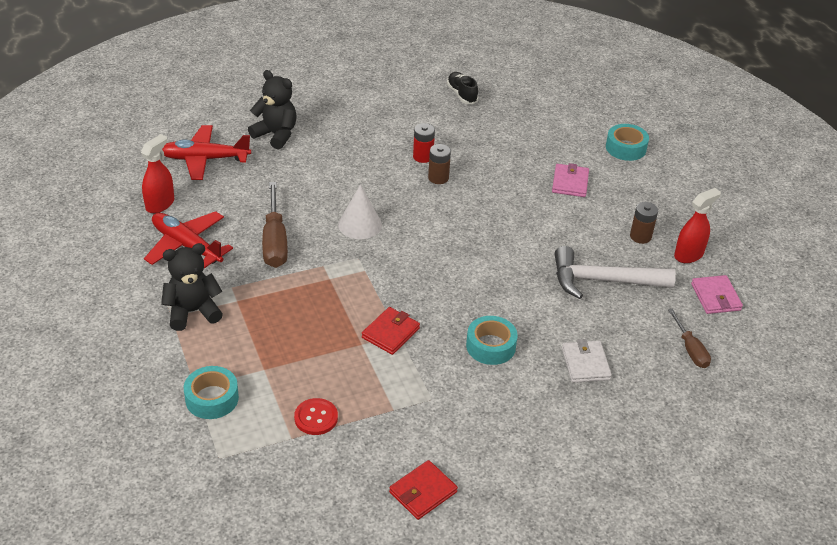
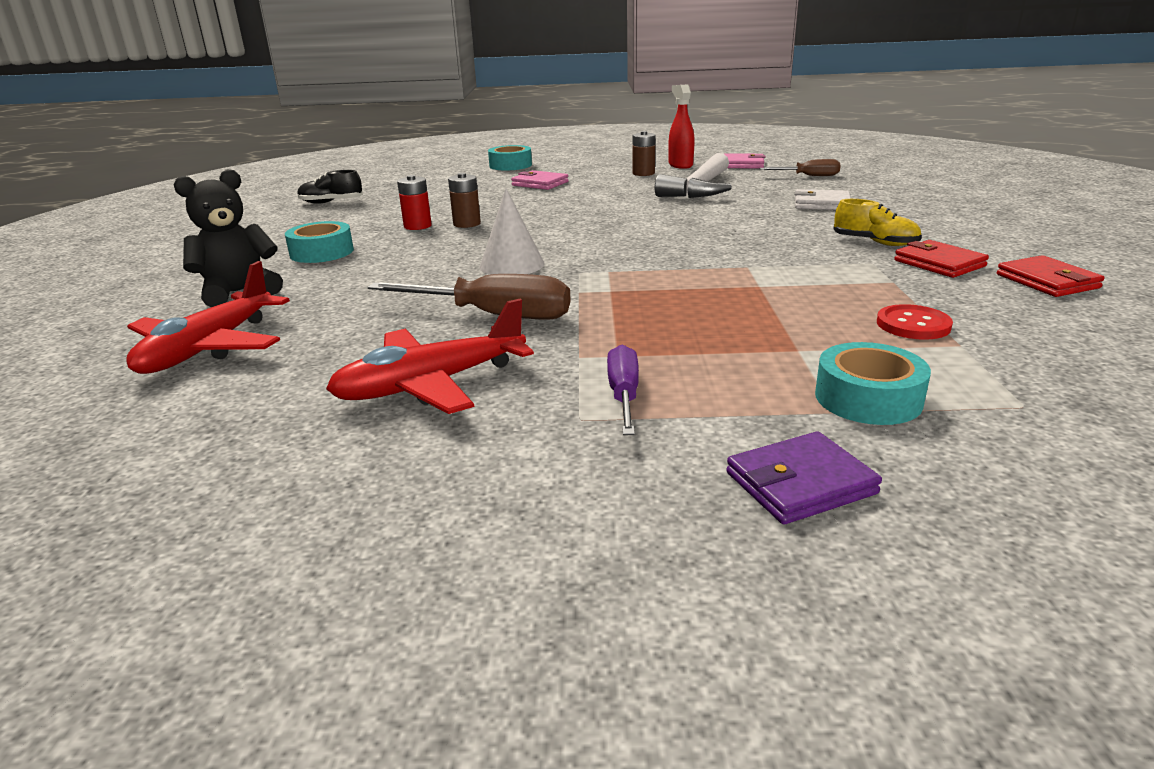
camera: 65 degrees left, 15 degrees down
(128, 378) = (800, 483): none -> purple wallet
(160, 204) = (276, 400): red spray bottle -> none
(193, 312) = (623, 395): black teddy bear -> purple screwdriver
(390, 333) = (743, 269): red wallet -> red wallet (939, 263)
(481, 399) = (875, 242): none -> yellow shoe
(490, 346) = (784, 231): turquoise tape -> turquoise tape (322, 252)

